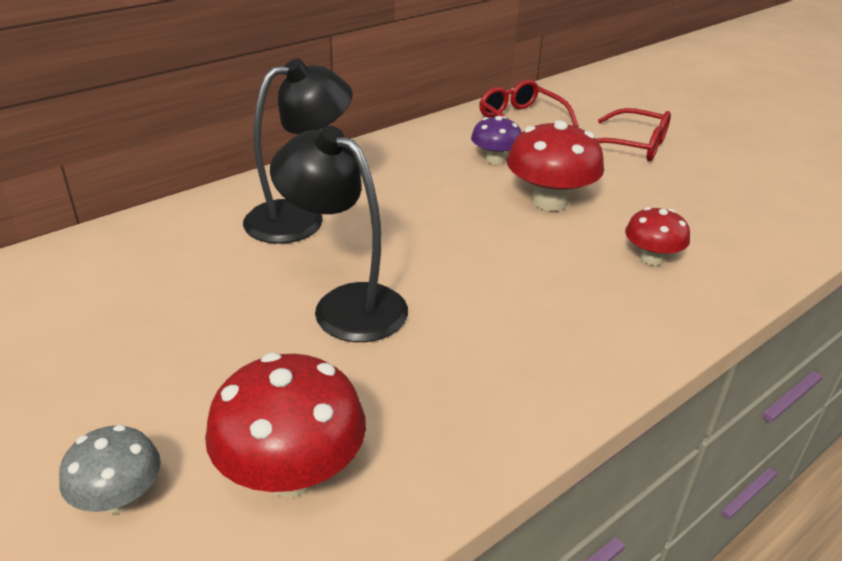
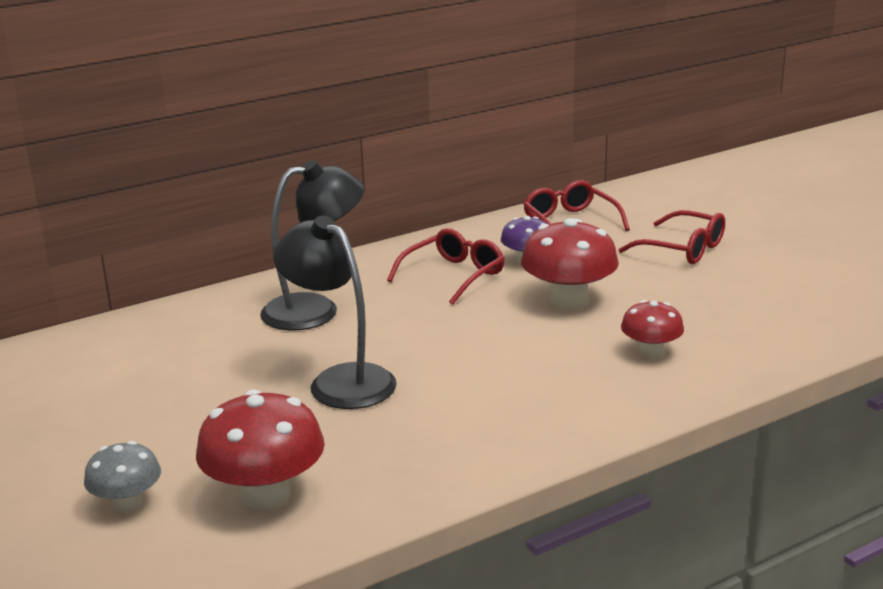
camera: 10 degrees right, 10 degrees down
(429, 176) = (453, 276): none -> red glasses

